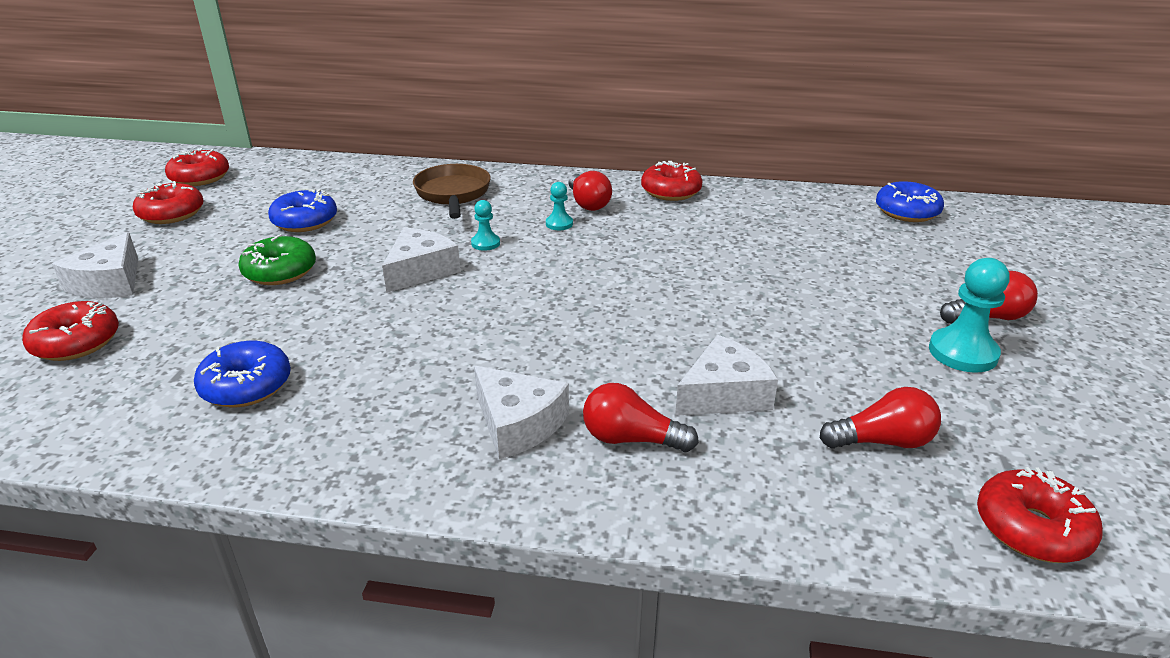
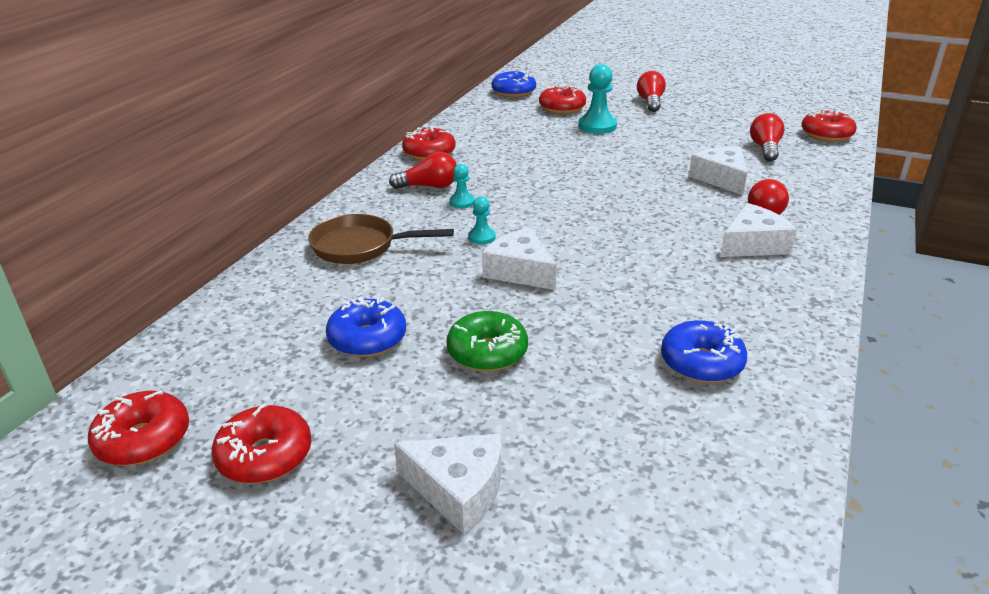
camera: 75 degrees left, 0 degrees up
(76, 343) = (604, 494): red donut -> red donut (562, 108)
(962, 353) = (685, 115): turquoise pawn -> turquoise pawn (597, 126)

